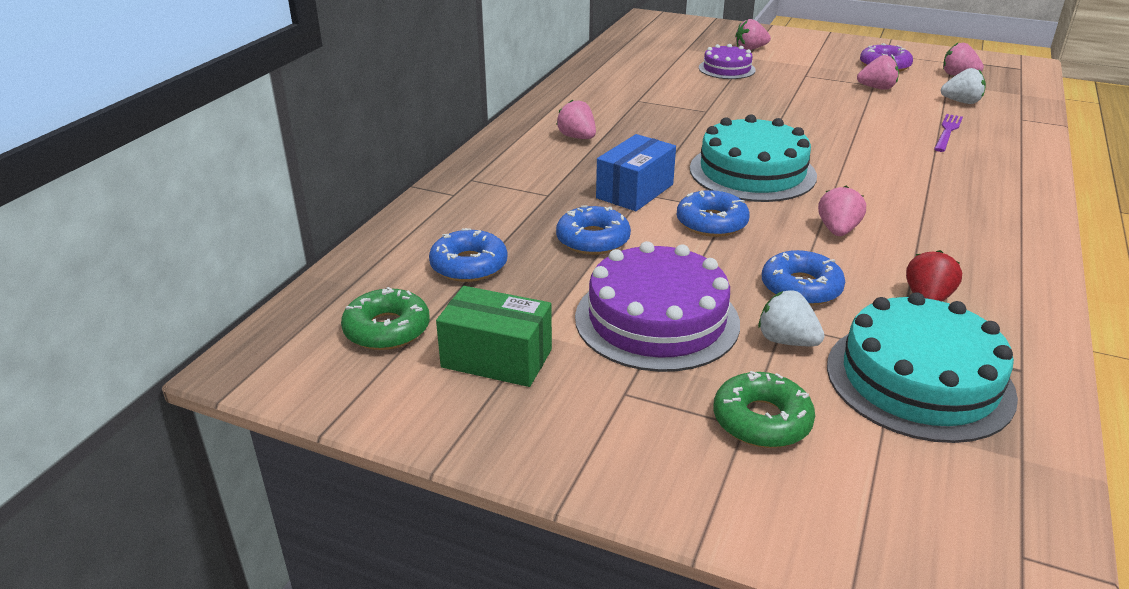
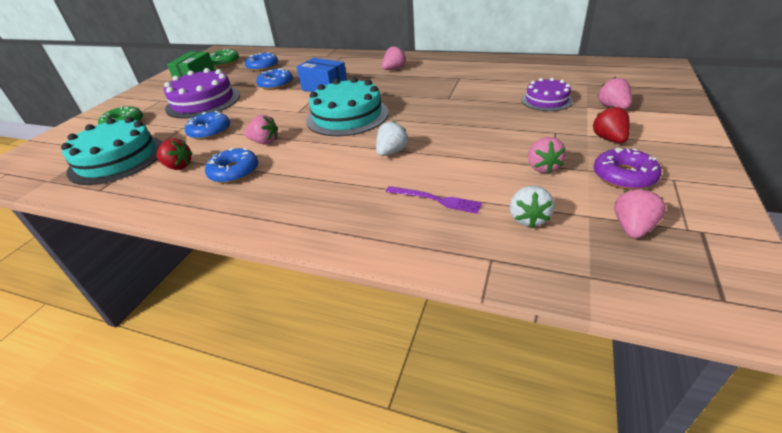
camera: 90 degrees right, 5 degrees up
(711, 223) = (284, 108): blue donut -> blue donut (234, 172)
(786, 341) = (169, 128): white strawberry -> white strawberry (391, 152)
(819, 60) = (609, 139): none -> red strawberry

